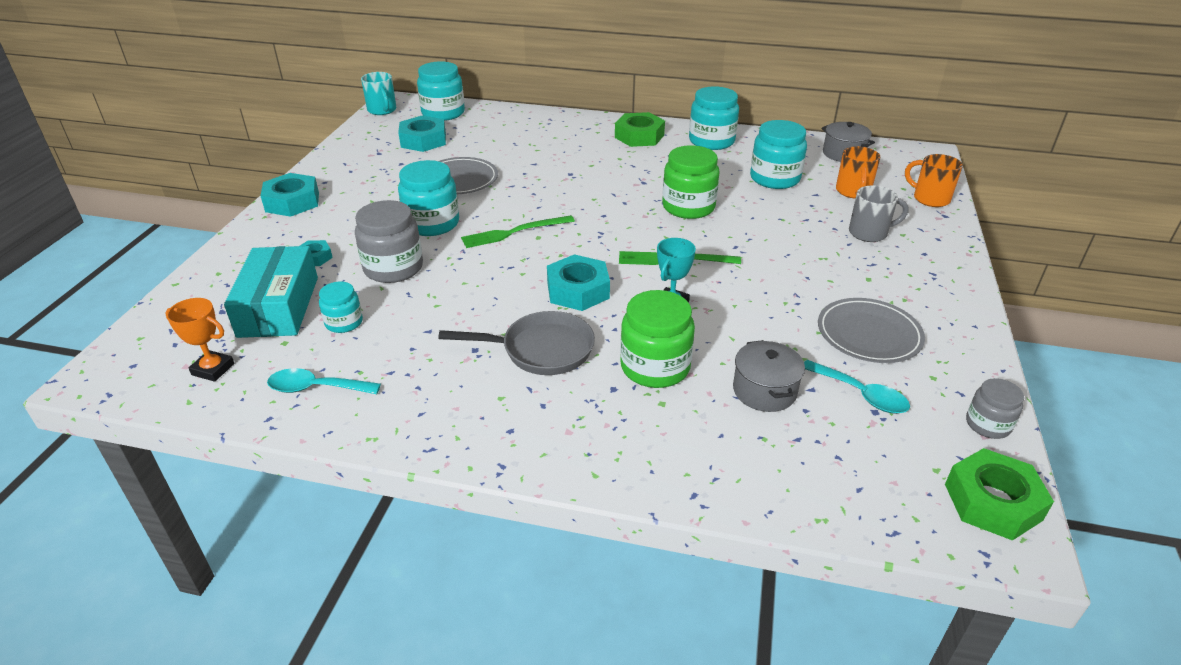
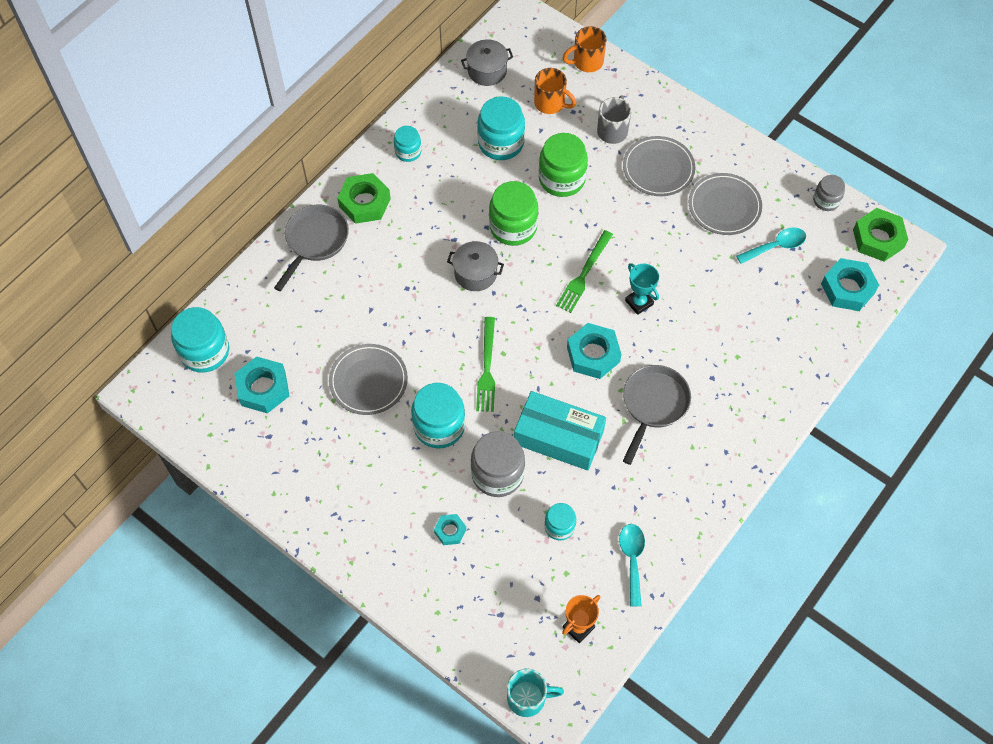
camera: 65 degrees left, 25 degrees up
(278, 306) = (514, 570): turquoise box -> turquoise box (558, 437)
(292, 202) = (335, 533): turquoise nut -> turquoise nut (847, 288)
(316, 388) = (632, 560): turquoise spoon -> turquoise spoon turned 150 degrees clockwise
(382, 110) = (160, 408): turquoise mug -> turquoise mug (528, 698)
(581, 127) = (315, 241): none -> grey pan
(655, 367) = (702, 344): green jar -> green jar (562, 179)
(711, 141) = (408, 152): turquoise jar -> turquoise jar, size x0.57
(764, 390) = (751, 295): grey pot -> grey pot (475, 273)
(860, 273) = (658, 168): none -> grey plate

